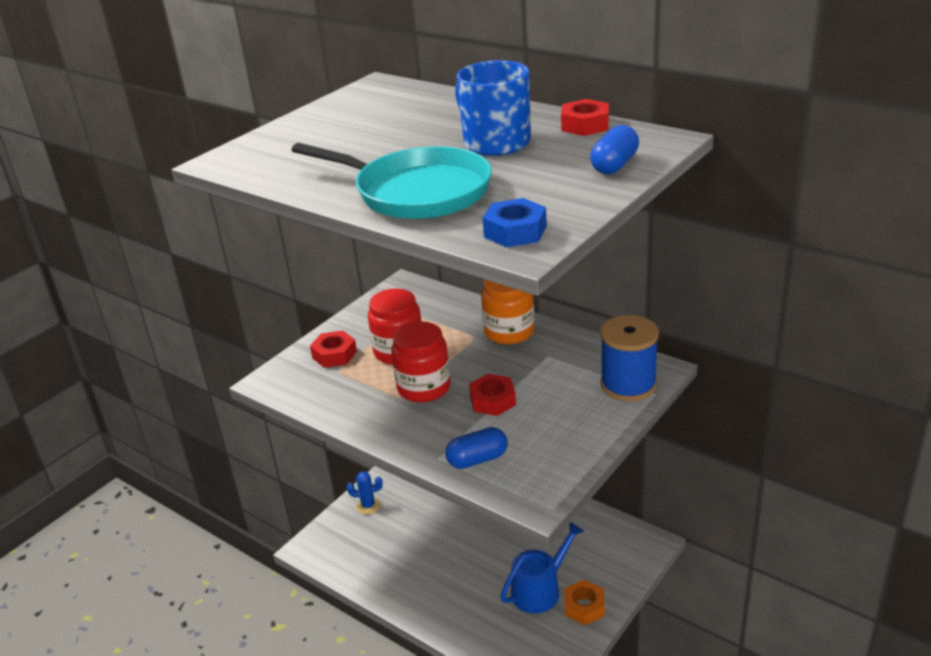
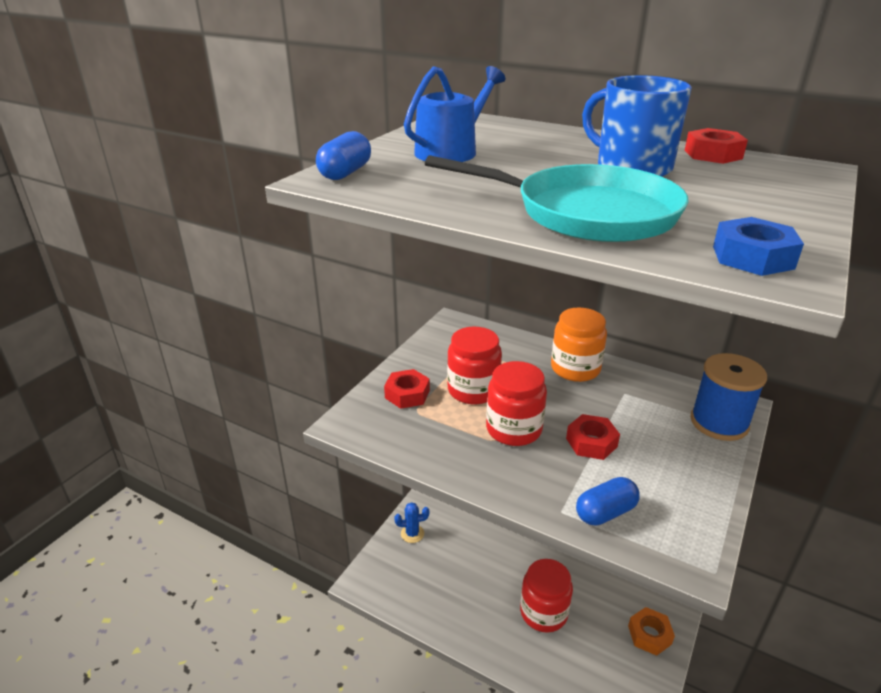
camera: 10 degrees left, 0 degrees up
(482, 582) = (543, 612): none -> red jar
(540, 590) = (601, 618): blue watering can -> blue watering can (450, 151)
(614, 165) = (789, 190): blue capsule -> blue capsule (345, 173)

